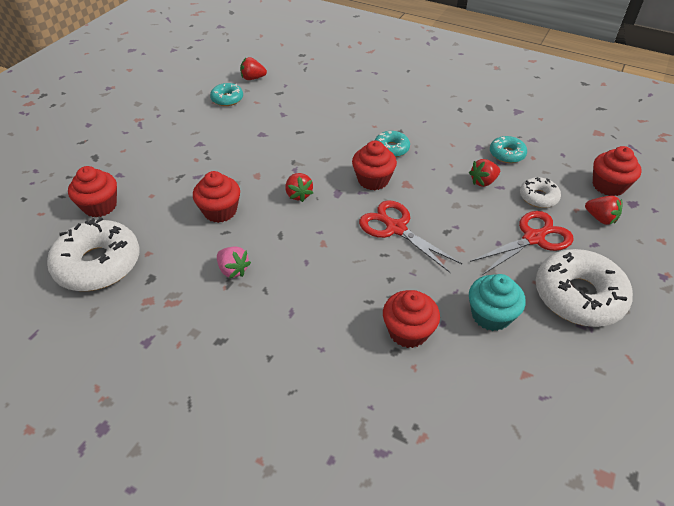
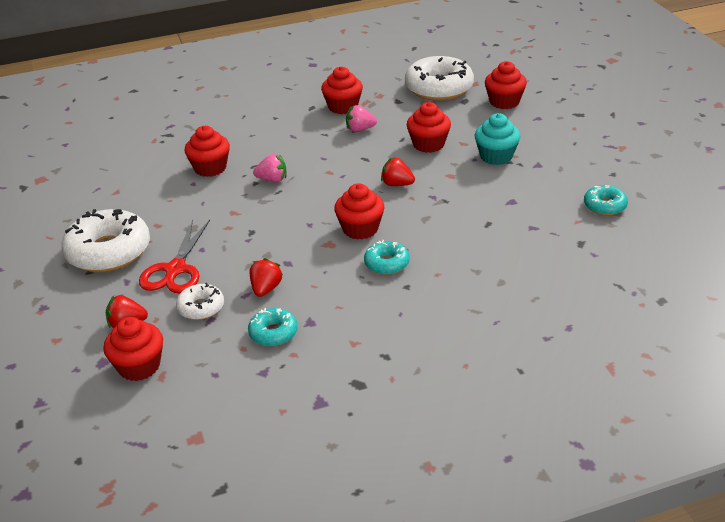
camera: 135 degrees right, 10 degrees down
(198, 313) = (343, 107): none -> red cupcake
(253, 78) = (635, 238): red strawberry -> none
(373, 270) = (272, 180): none -> pink strawberry
(395, 228) = (292, 210): red scissors -> none
(490, 315) = (164, 204): turquoise cupcake -> turquoise cupcake (496, 156)

